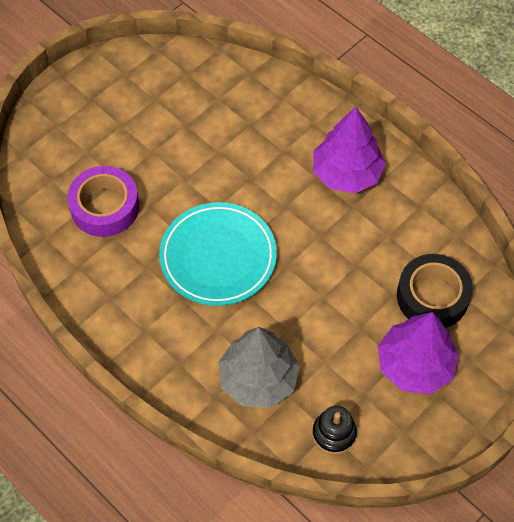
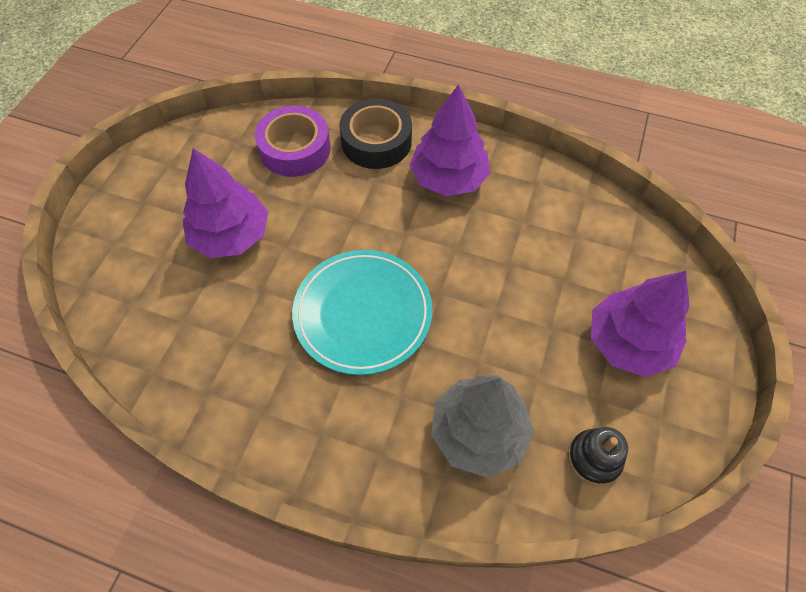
camera: 25 degrees left, 0 degrees up
(105, 207) = (209, 310): purple tape -> purple tape (295, 149)
(147, 154) = (231, 235): none -> purple tree
(432, 296) = (601, 265): black tape -> black tape (376, 141)

